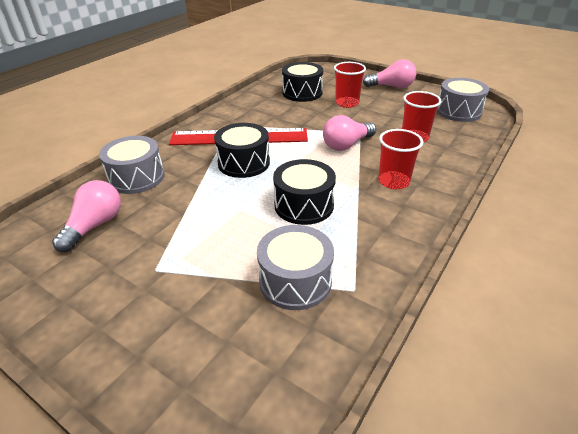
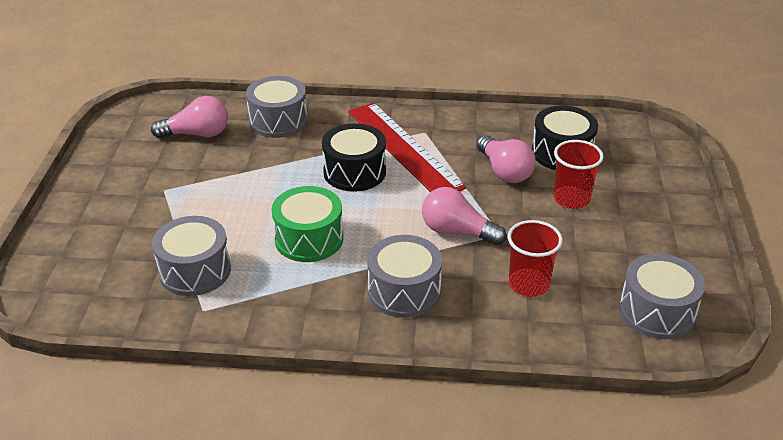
camera: 60 degrees right, 0 degrees up
(304, 205) = (309, 239): black drum -> green drum
(391, 86) = (673, 225): pink light bulb -> pink light bulb (504, 171)
(393, 181) = (404, 291): red cup -> grey drum

